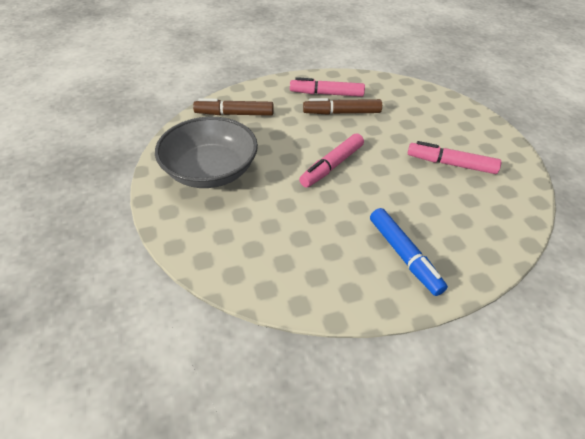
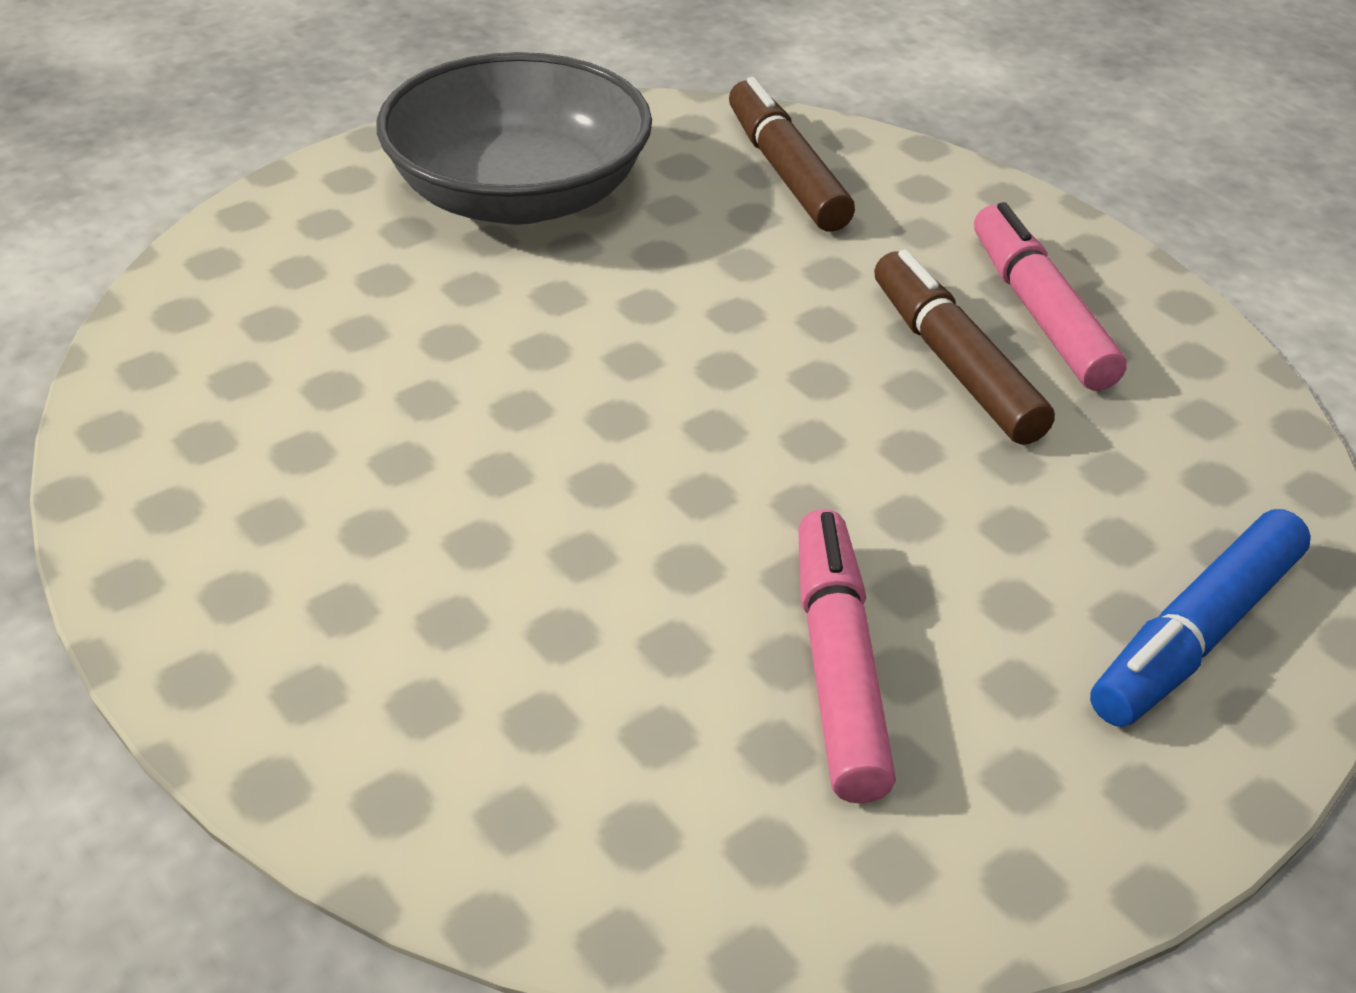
camera: 70 degrees right, 5 degrees down
(332, 166) = (658, 390): pink marker -> none
(404, 255) = (326, 593): blue marker -> blue marker (1195, 635)

